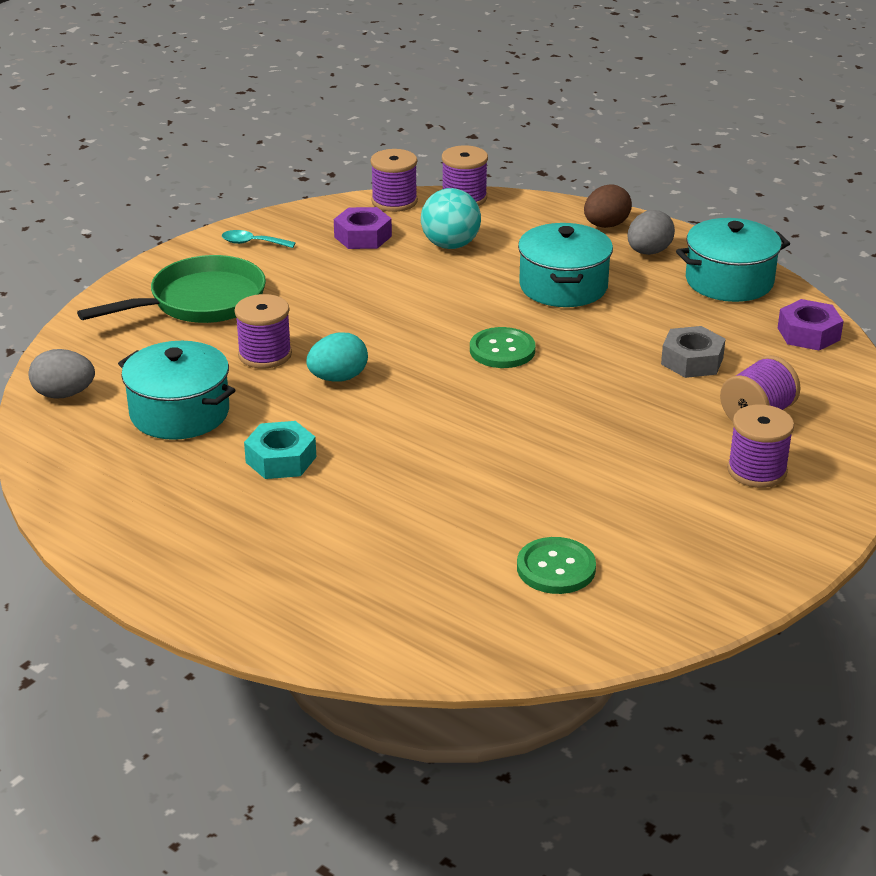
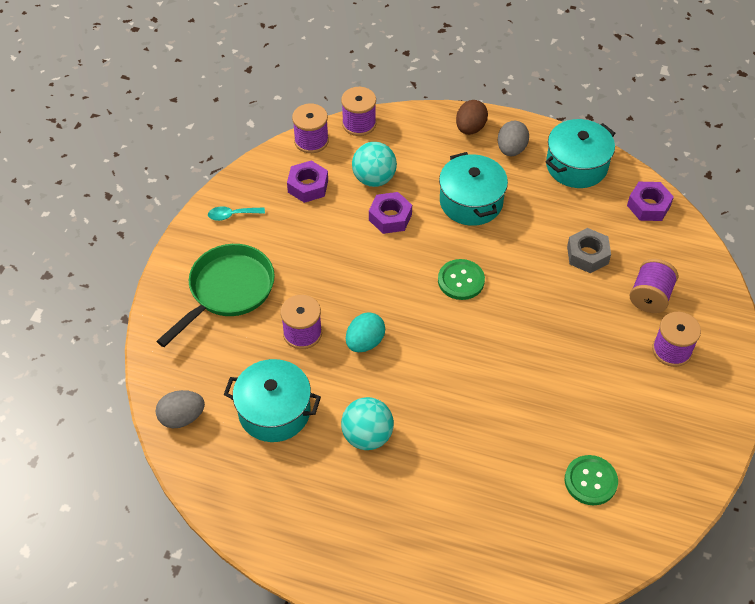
camera: 20 degrees left, 20 degrees up
(281, 459) = (367, 436): turquoise nut -> turquoise ball
(448, 280) = (390, 217): none -> purple nut

